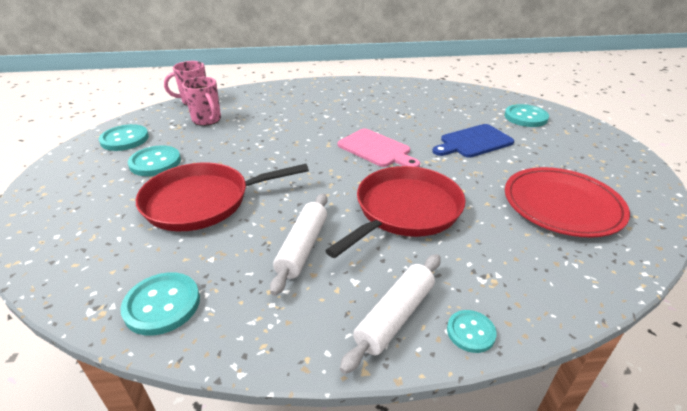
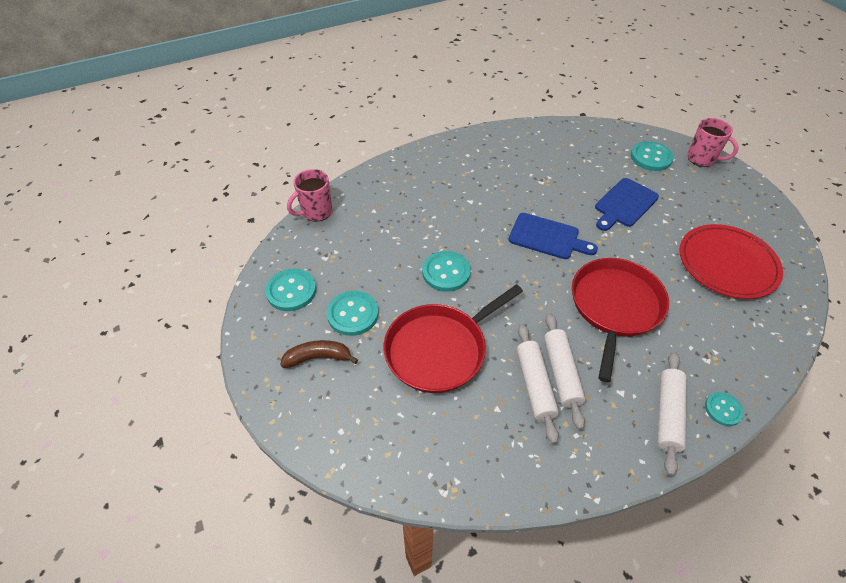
camera: 20 degrees left, 15 degrees up
(97, 183) = (318, 357): none -> brown banana
(162, 305) = (495, 465): turquoise button -> turquoise button (446, 272)
(207, 120) = (354, 239): pink mug -> pink mug (702, 159)
(266, 250) = (534, 385): none -> white rolling pin
(376, 149) = (547, 237): pink cutting board -> blue cutting board

